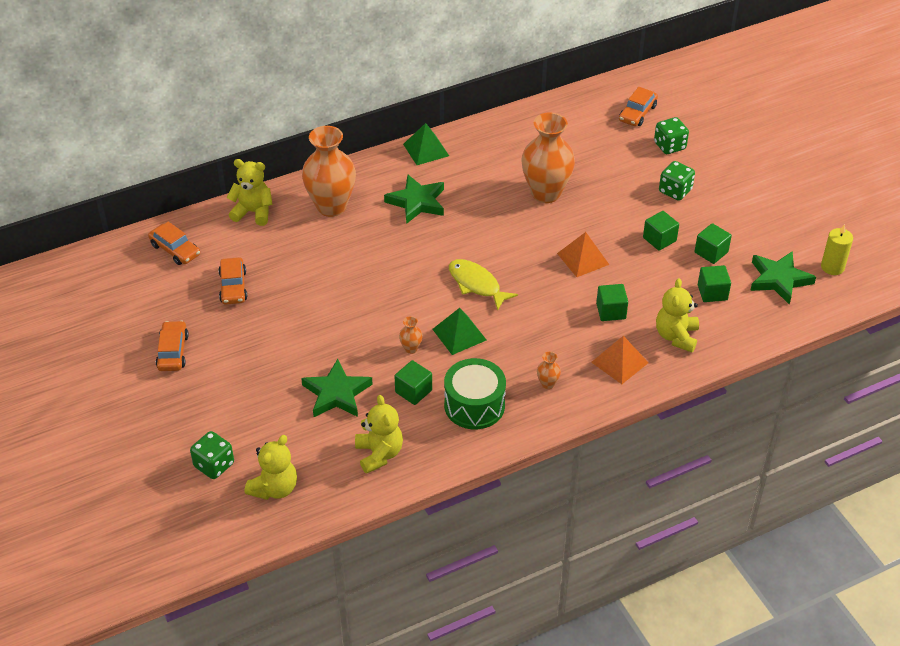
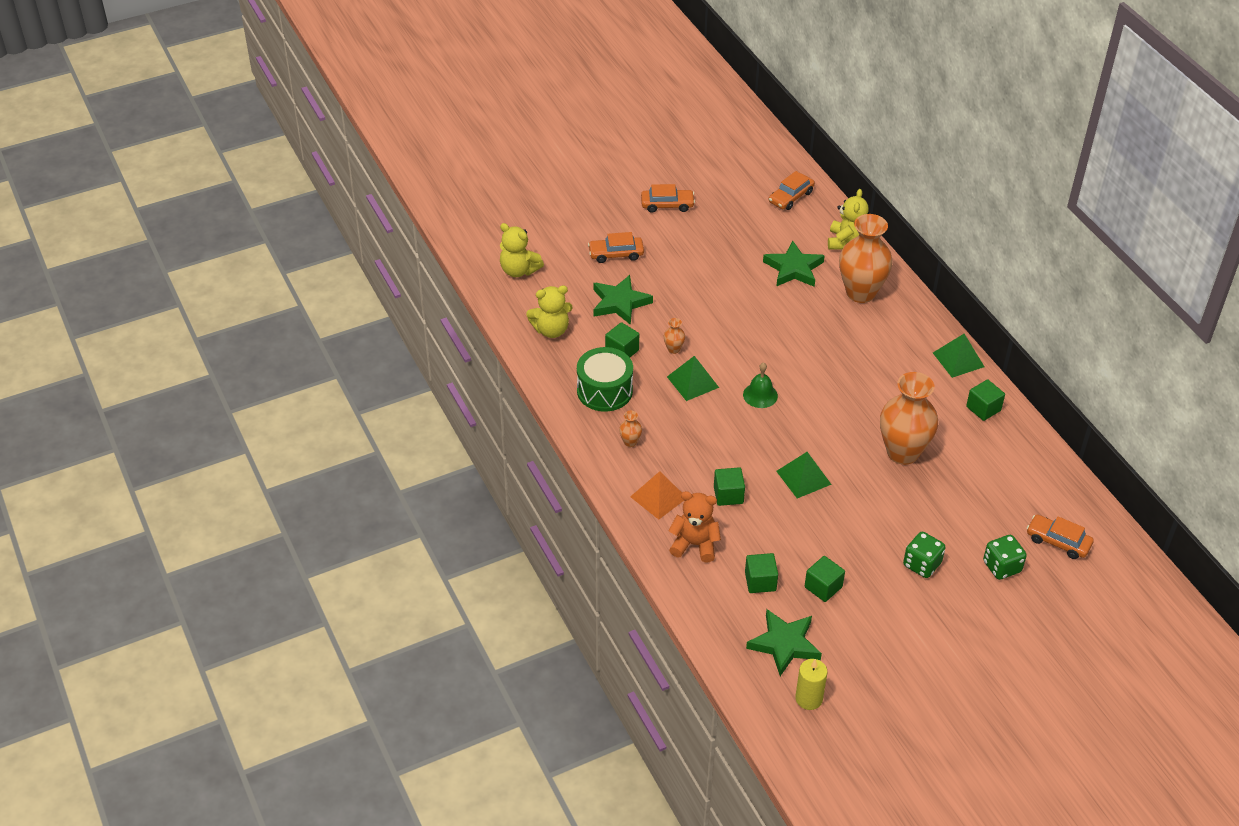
camera: 90 degrees right, 0 degrees up
(214, 465) = (544, 236): green dice -> none
(233, 287) = (746, 234): orange car -> orange car (616, 254)
(417, 202) = (875, 353): green star -> green star (793, 268)
(476, 284) = (760, 395): yellow fish -> green bell
(583, 259) = (803, 477): orange pyramid -> green pyramid
(659, 239) = (839, 543): green cube -> green cube (983, 408)
(676, 336) = (695, 545): yellow teddy bear -> orange teddy bear

